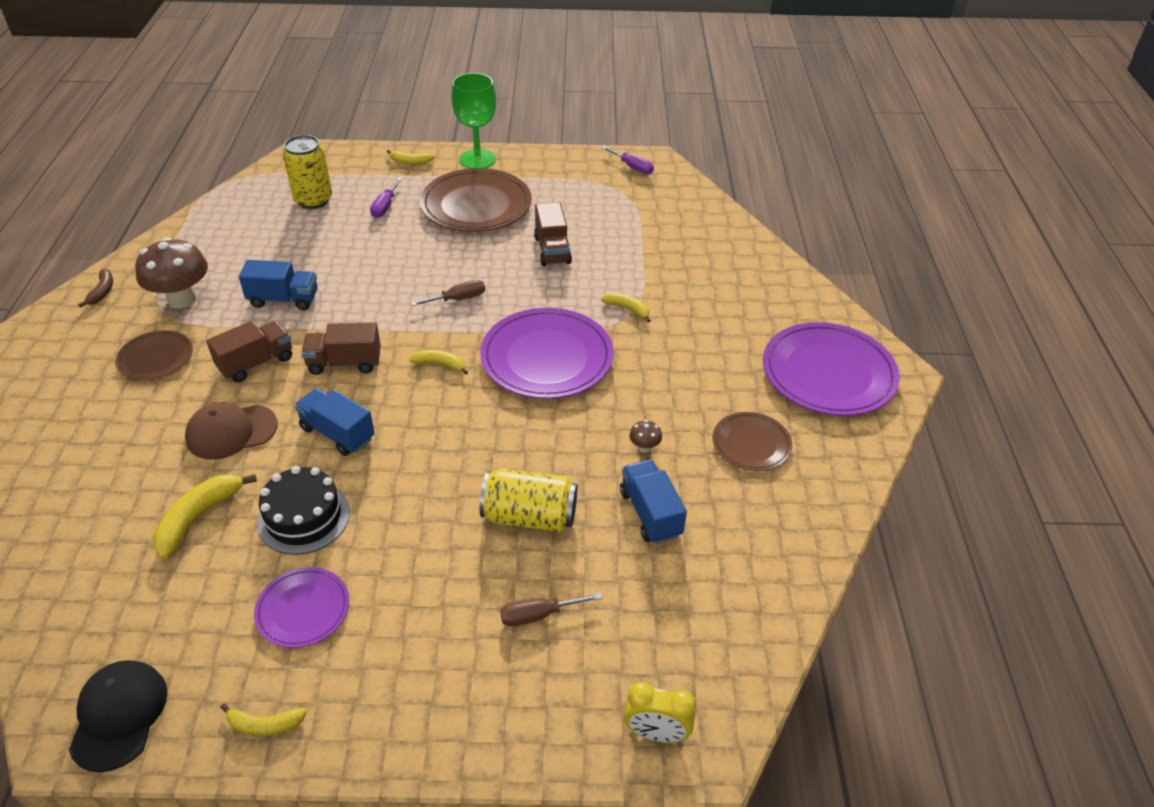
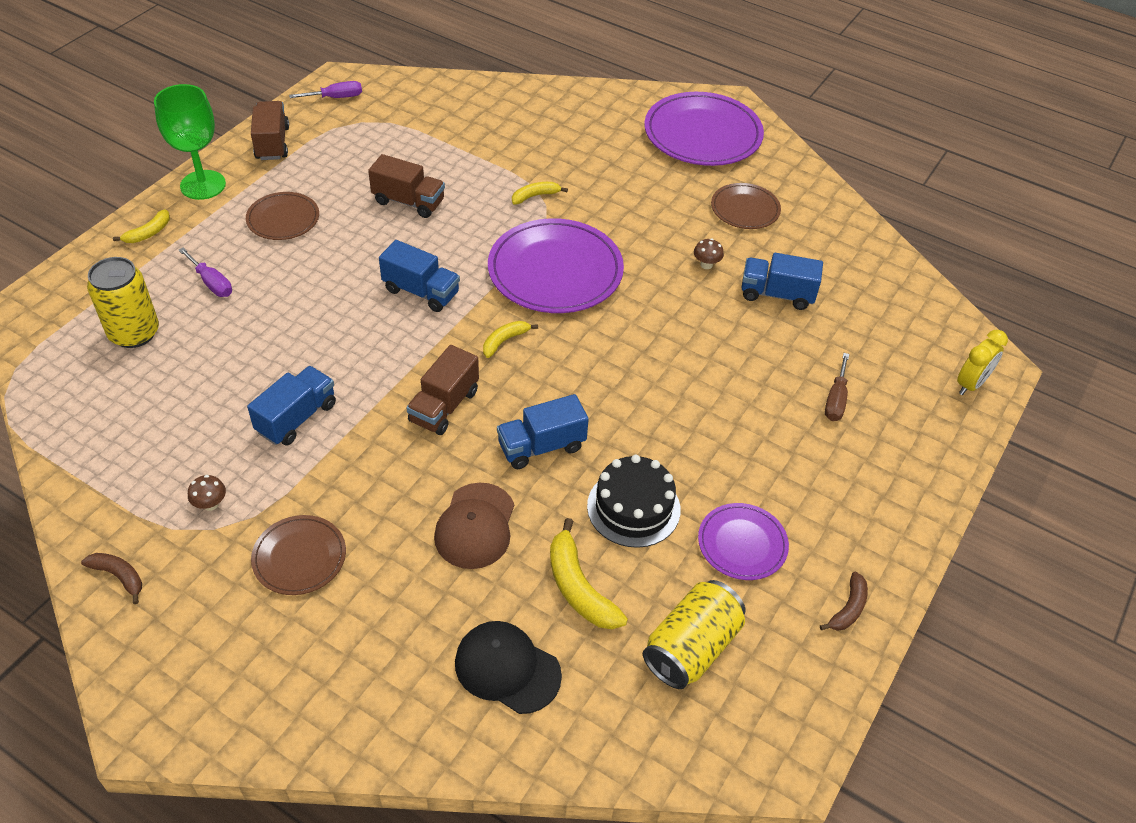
camera: 60 degrees left, 5 degrees up
(119, 715) = (784, 712): black cap -> black cap (507, 668)
(182, 299) = (210, 504): brown mushroom -> brown mushroom, size x0.42
(256, 363) = (384, 474): brown truck -> brown truck (272, 143)
(265, 725) = (848, 608): yellow banana -> brown banana
(458, 299) = (421, 292): brown screwdriver -> blue truck
(476, 205) = (283, 219): brown plate -> brown plate, size x0.55
(529, 516) = (733, 362): yellow can -> yellow can (691, 647)

